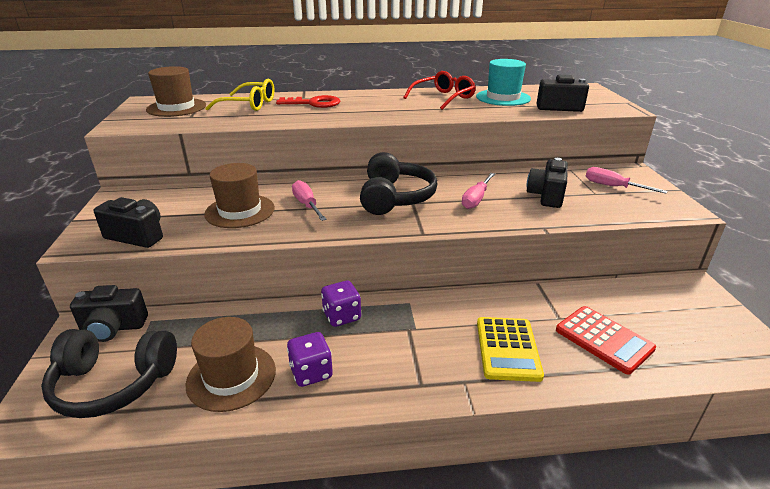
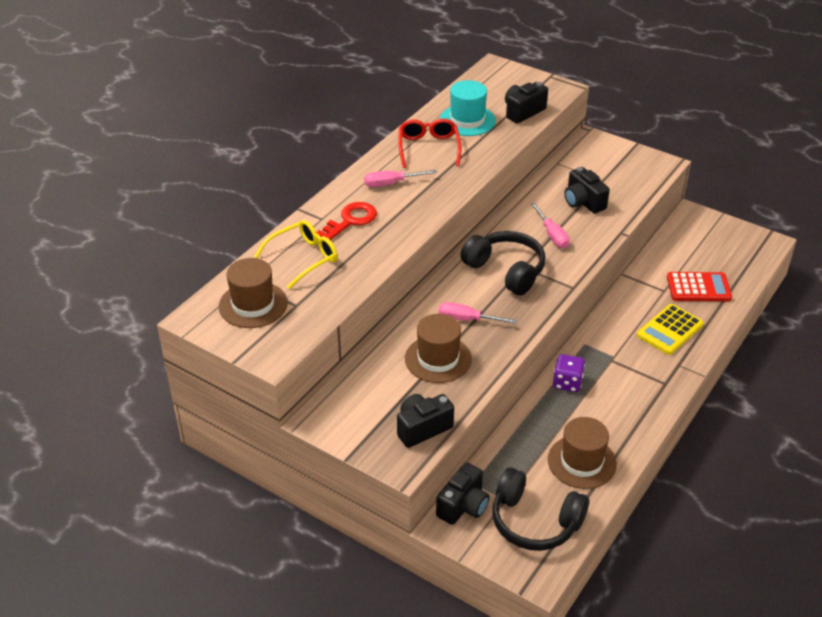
camera: 50 degrees left, 10 degrees up
(113, 383) = (535, 521): black headphones -> black headphones turned 75 degrees clockwise
(311, 372) = (612, 424): purple dice -> none
(508, 349) = (670, 330): yellow calculator -> yellow calculator turned 90 degrees clockwise
(613, 187) = (604, 165): pink screwdriver -> pink screwdriver (391, 183)

